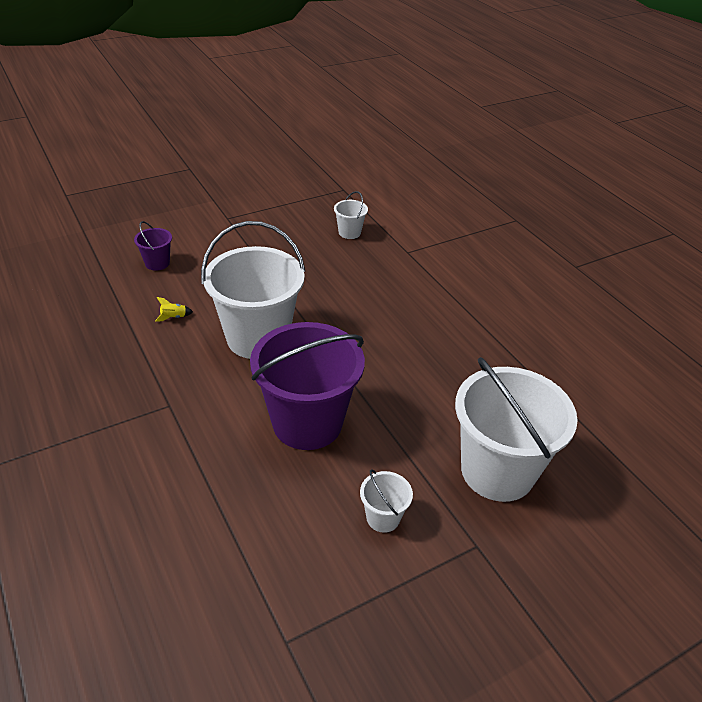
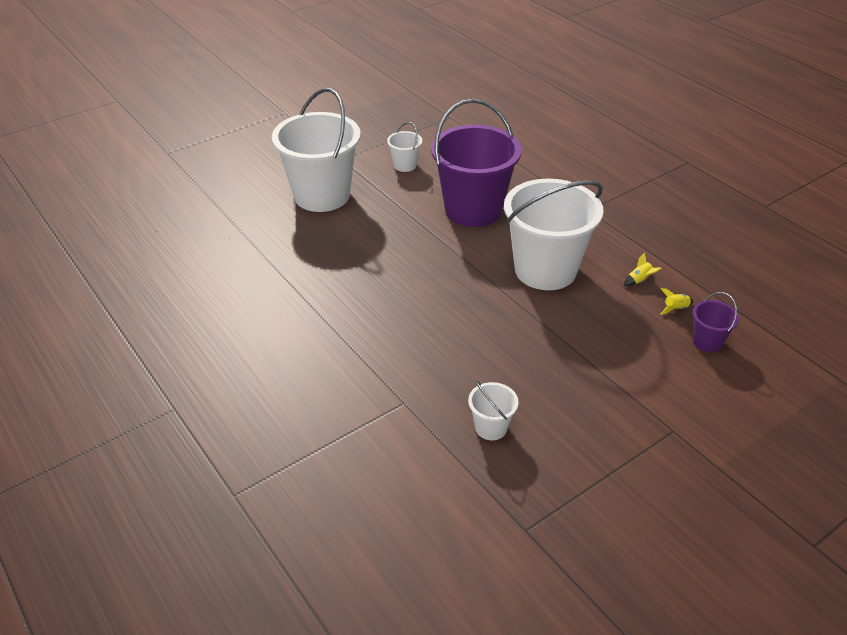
camera: 175 degrees right, 0 degrees up
(161, 290) = (675, 308): none -> yellow rocket

